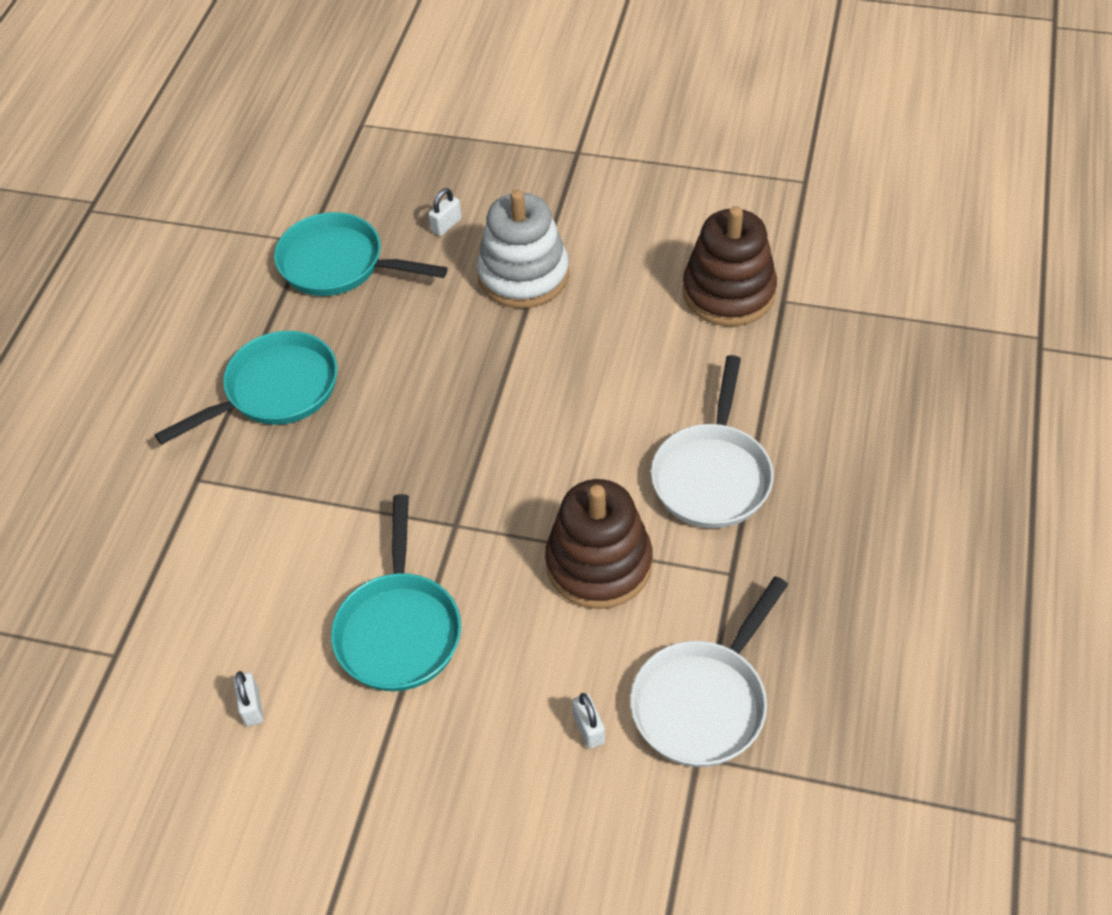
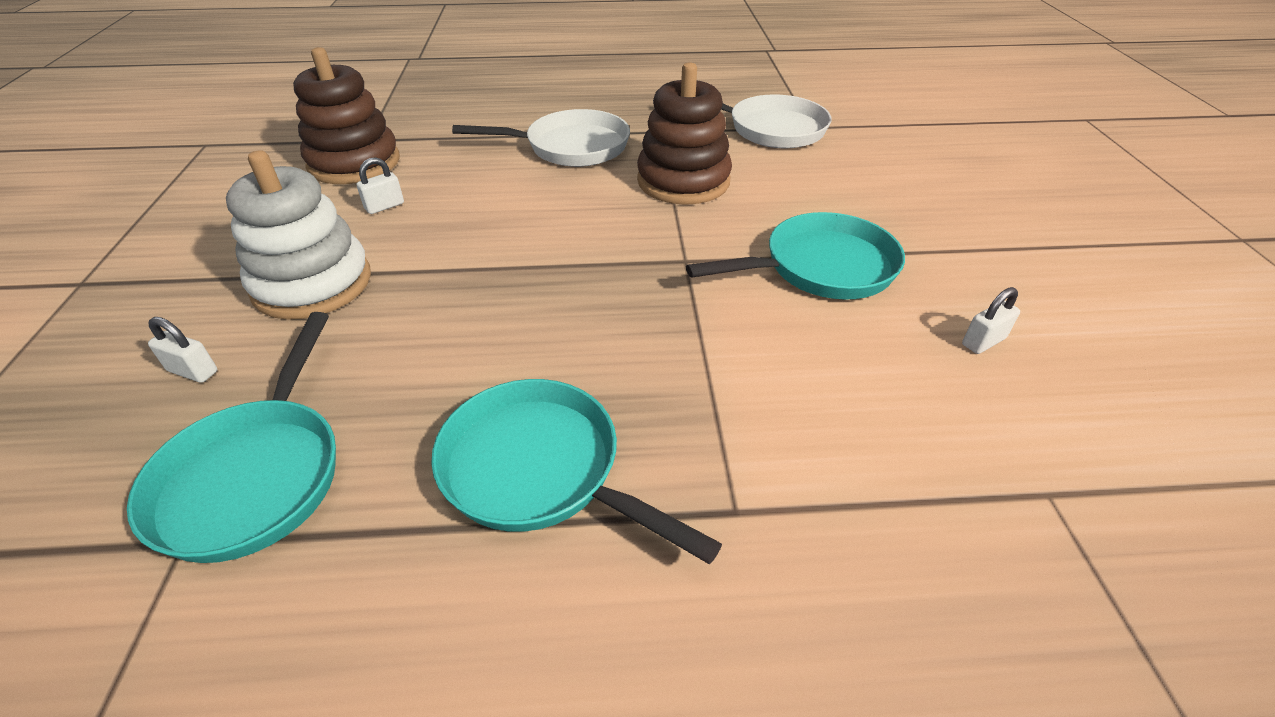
camera: 110 degrees left, 10 degrees down
(588, 728) = (828, 164): white padlock -> white padlock (384, 206)

